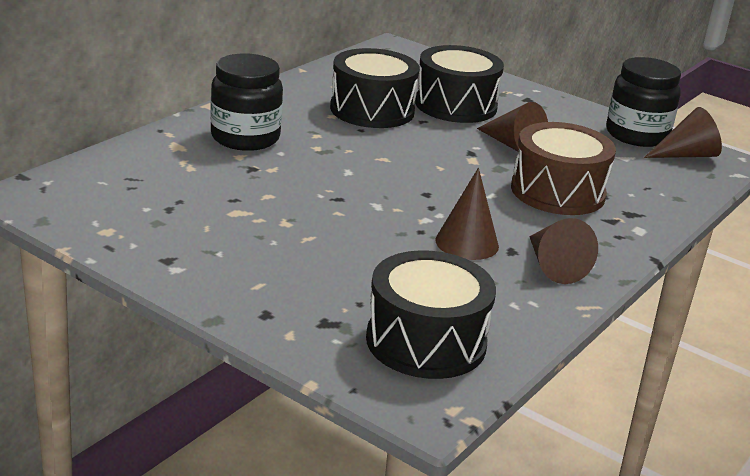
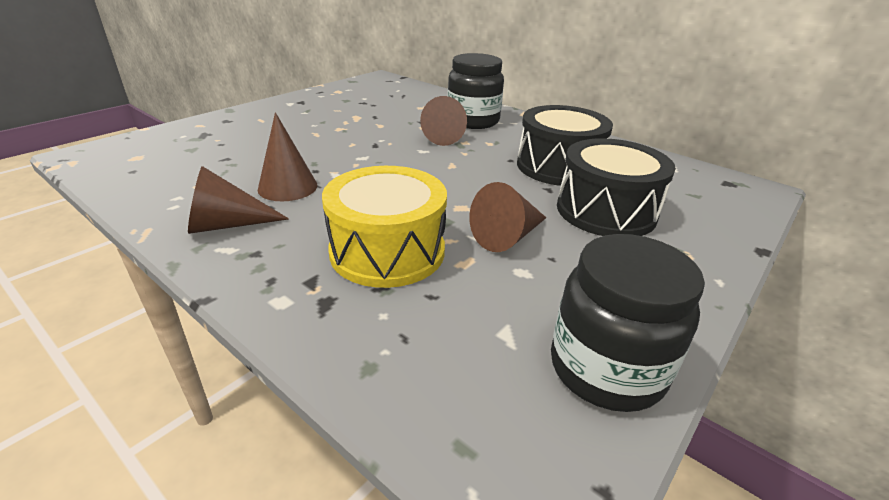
camera: 95 degrees right, 5 degrees up
(426, 342) = (156, 160): black drum -> none
(557, 192) = (387, 251): brown drum -> yellow drum
(686, 155) = (546, 428): brown cone -> brown cone (439, 136)

